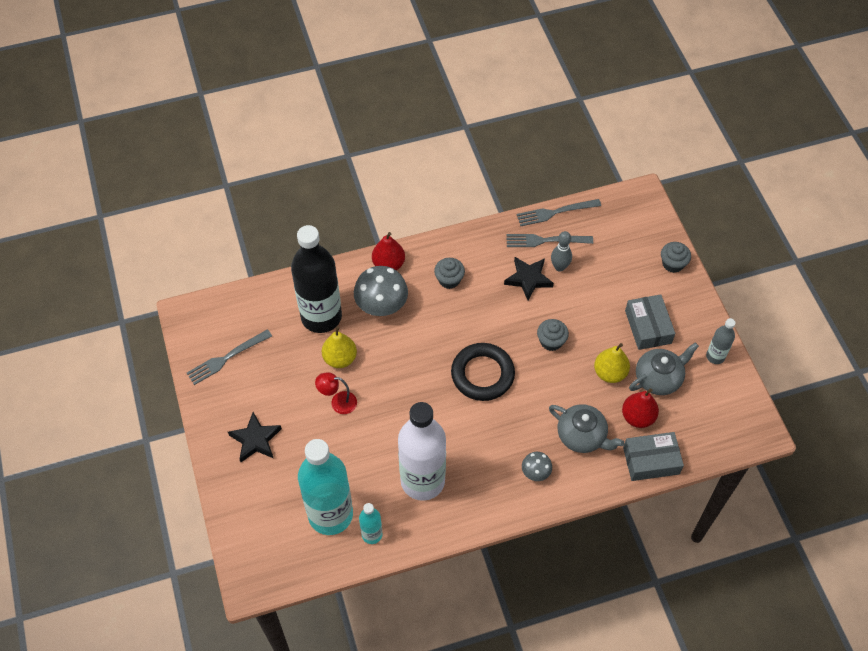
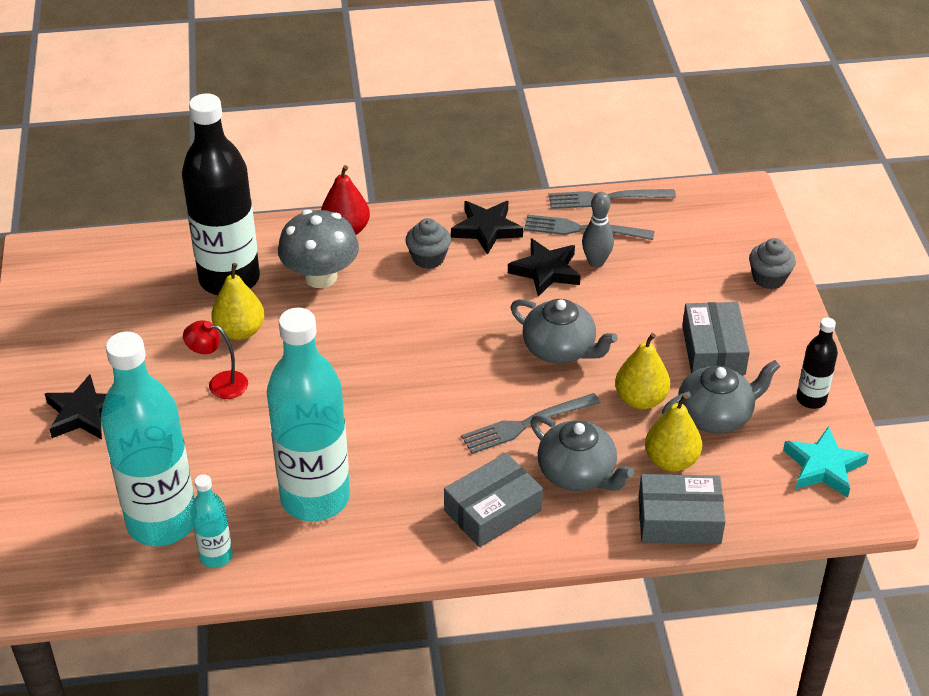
camera: 10 degrees right, 15 degrees down
(226, 358) = (76, 311): grey fork -> grey fork (525, 425)
(422, 481) = (315, 498): white bottle -> turquoise bottle
(482, 250) = (486, 229): none -> black star
(482, 374) = (445, 377): black ring -> none
(535, 472) = (493, 510): grey mushroom -> grey box
(551, 341) = (560, 349): grey cupcake -> grey teapot
(637, 417) = (671, 460): red pear -> yellow pear
(715, 356) = (811, 399): grey bottle -> black bottle
(731, 407) = (823, 467): none -> turquoise star

